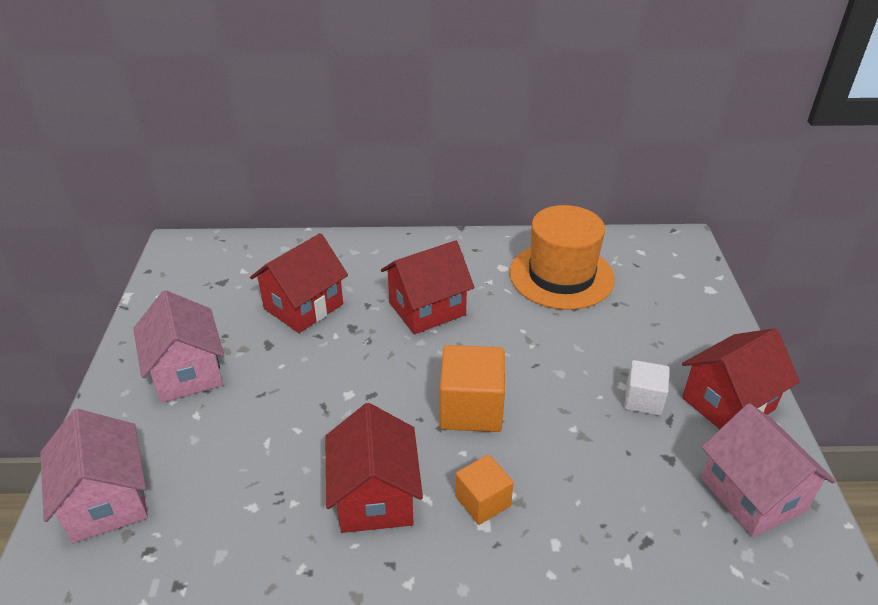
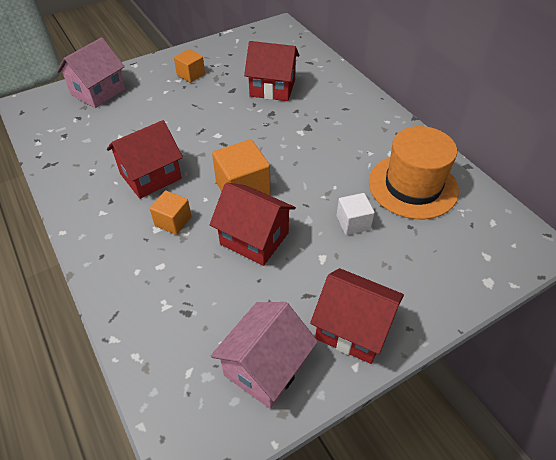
camera: 60 degrees right, 10 degrees up
(187, 372) = (191, 75): pink house -> orange cube
(427, 309) = (315, 136): red house -> red house (254, 238)
(643, 400) = (316, 274): white cube -> white cube (353, 223)

